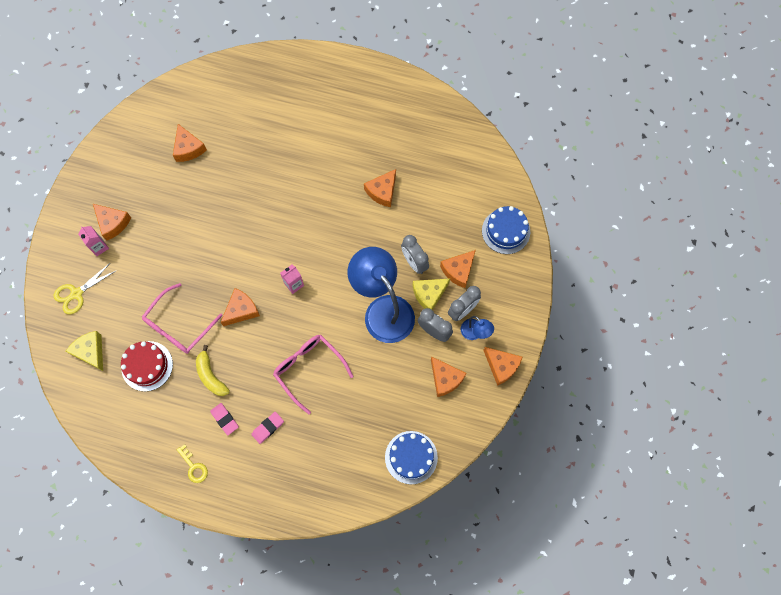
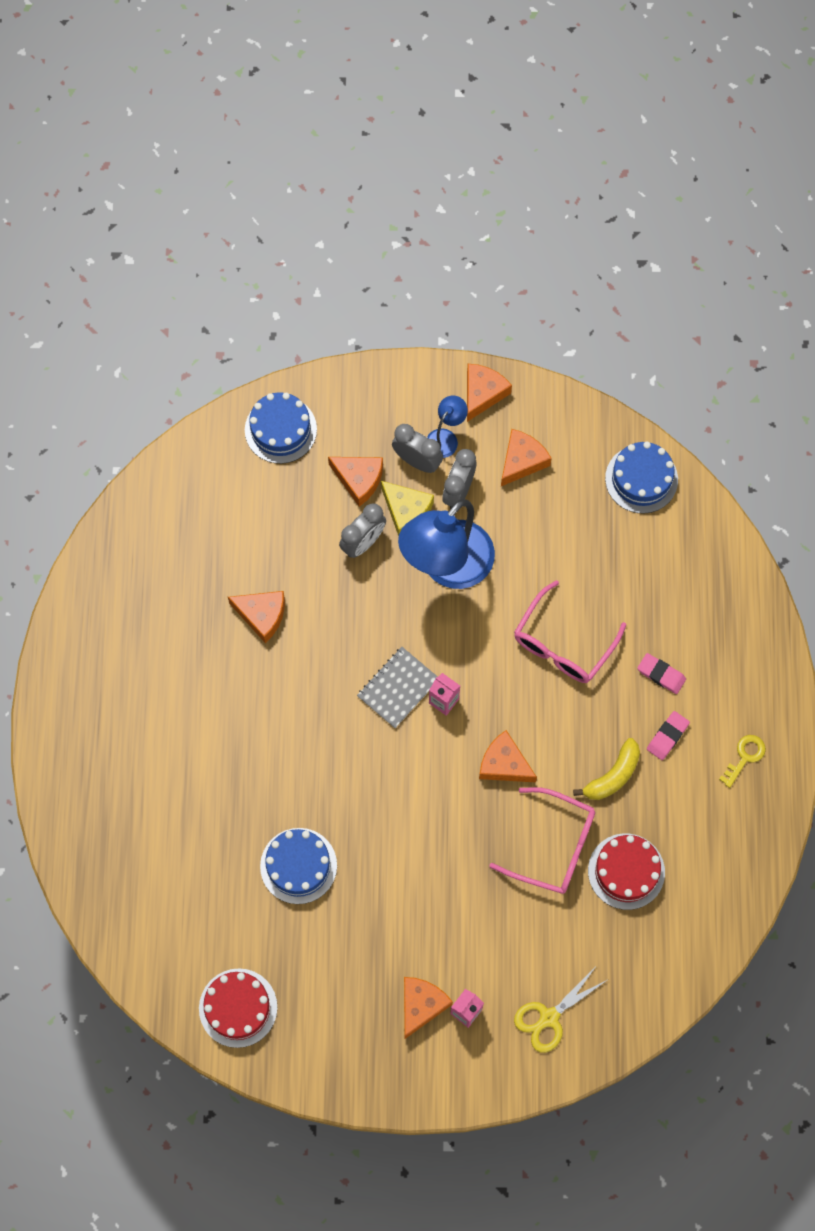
camera: 105 degrees left, 0 degrees up
(76, 293) = (549, 1017): yellow scissors -> yellow scissors turned 105 degrees clockwise
(90, 352) = (630, 962): yellow cheese -> none
(150, 125) = (238, 1008): none -> red cake
(188, 148) = (263, 931): orange cheese -> none
(219, 176) = (298, 866): none -> blue cake
(311, 259) = (398, 688): none -> grey notebook

